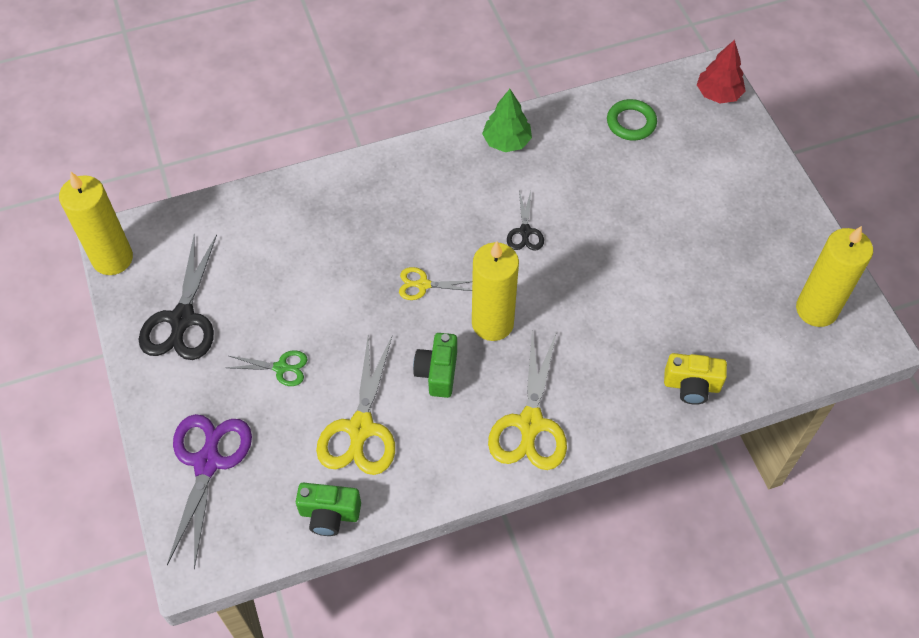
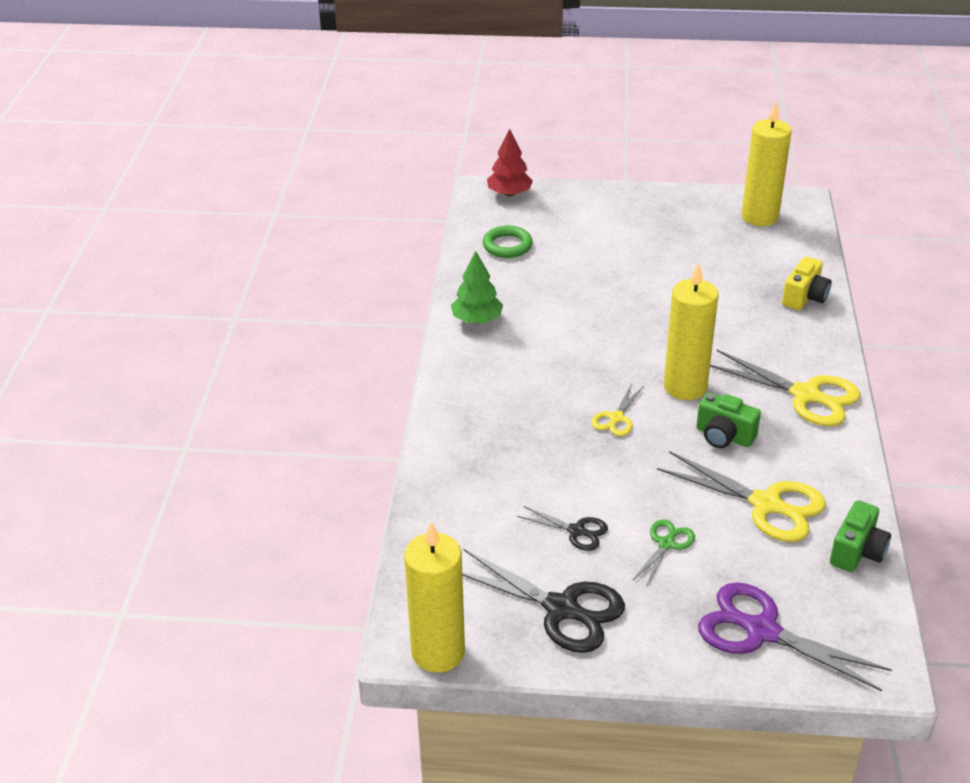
camera: 65 degrees left, 20 degrees down
(525, 232) = (591, 339): black scissors -> black scissors (577, 531)

